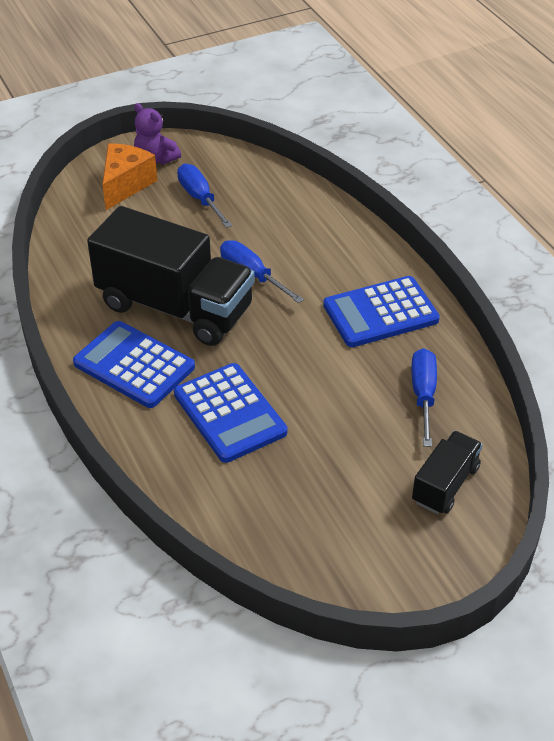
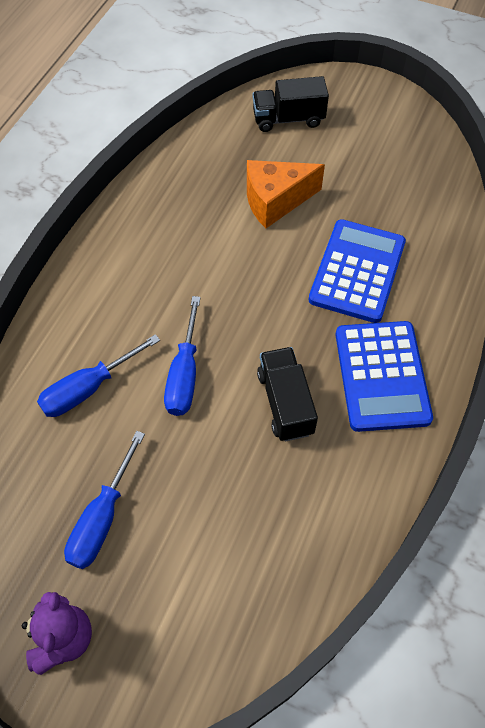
camera: 130 degrees left, 15 degrees up
(126, 185) = (141, 626): orange cheese -> orange cheese (275, 201)
(175, 307) = (285, 403): black truck -> black truck, size x0.49
(380, 313) = (148, 248): blue calculator -> none
(423, 395) = (217, 172): blue screwdriver -> blue screwdriver (89, 388)

